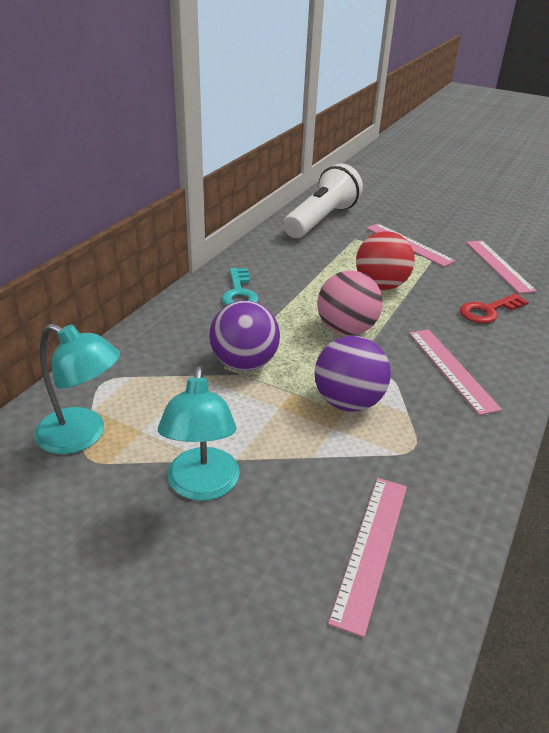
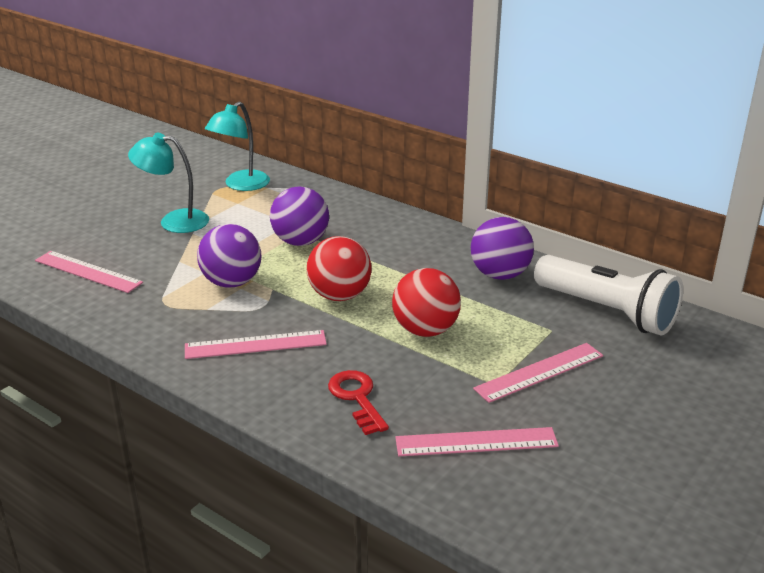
camera: 100 degrees right, 5 degrees down
(239, 293) = (417, 245): turquoise key -> none
(282, 255) = (500, 275): none -> purple ball
(346, 329) = (339, 295): pink ball -> red ball

